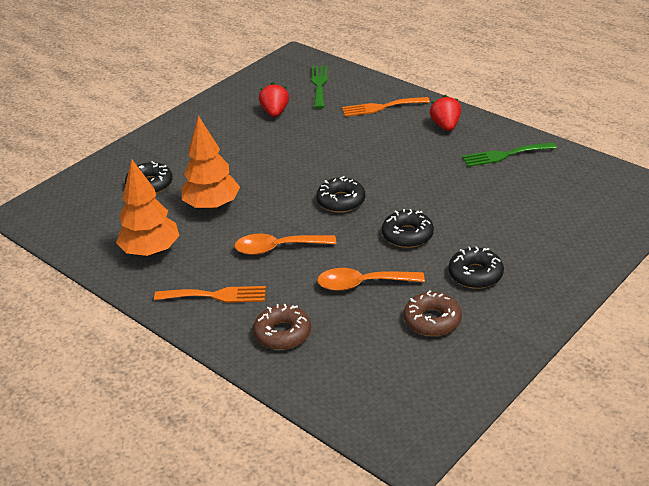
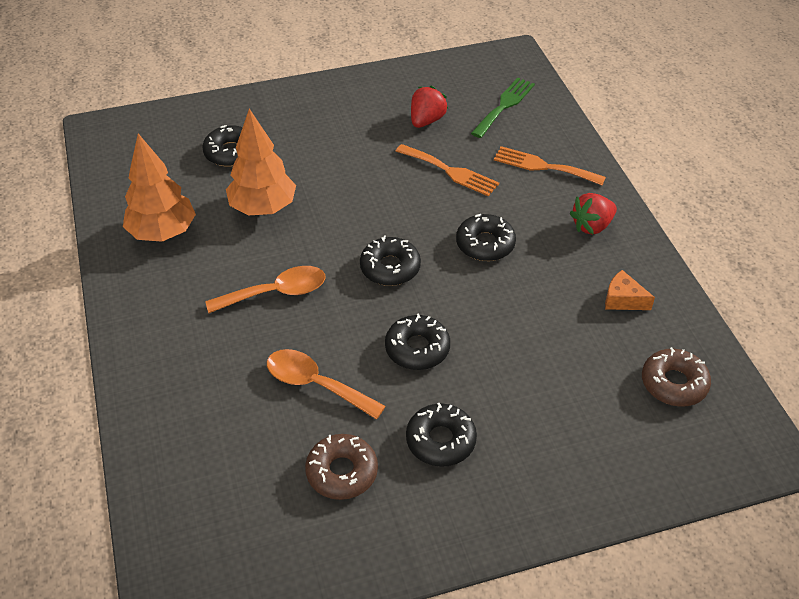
camera: 30 degrees right, 10 degrees up
(216, 295) = (171, 318): orange fork -> orange fork (450, 171)
(277, 248) = (276, 293): orange spoon -> orange spoon turned 135 degrees clockwise
(282, 333) = (189, 399): brown donut -> brown donut (674, 383)
(389, 162) = (485, 244): none -> black donut
(445, 126) = (592, 226): red strawberry -> red strawberry turned 150 degrees counterclockwise
(505, 155) = (623, 299): green fork -> orange cheese

